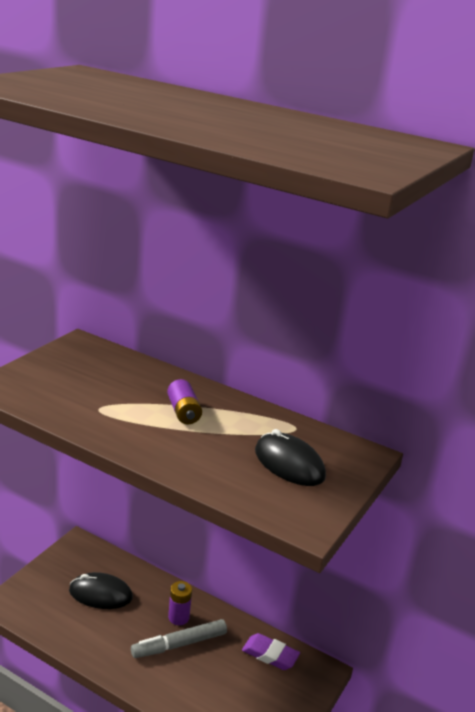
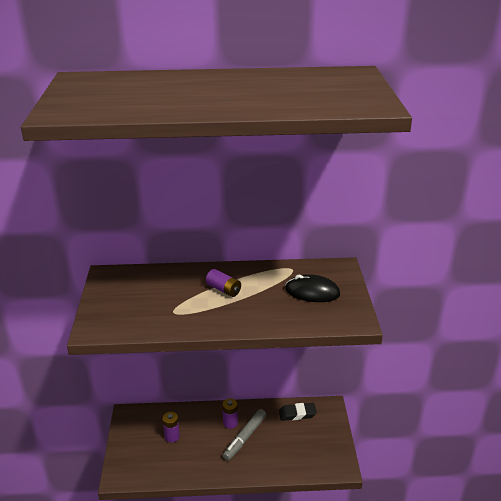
camera: 30 degrees left, 5 degrees up
(100, 594) = (172, 436): black mouse -> purple battery
(270, 655) = (297, 414): purple eraser -> black eraser

